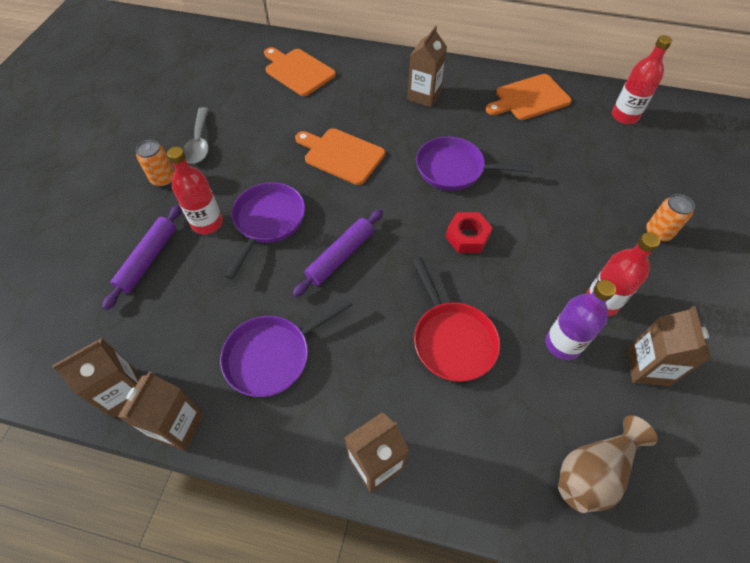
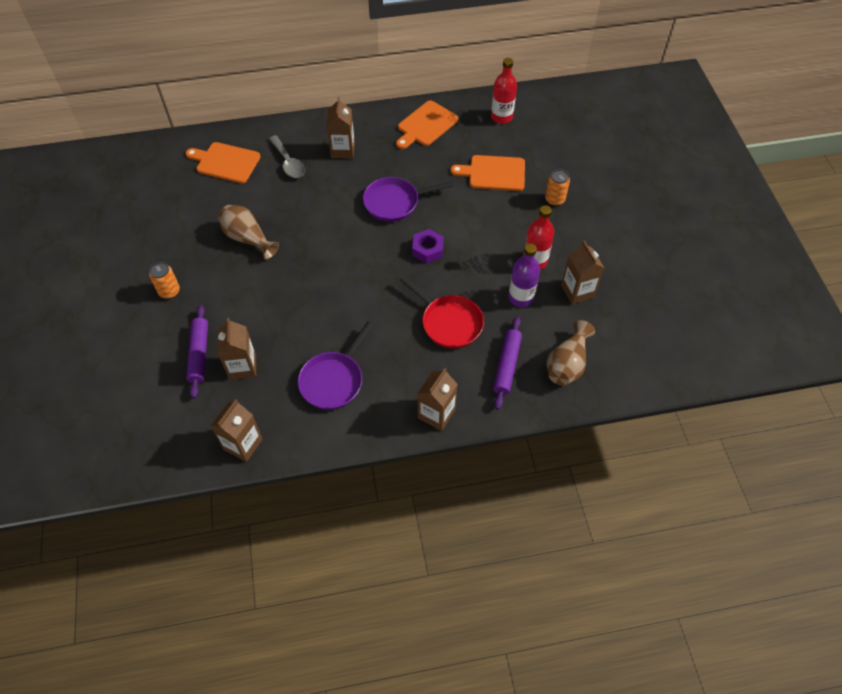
camera: 25 degrees left, 0 degrees up
(178, 426) = (295, 447): brown carton -> brown carton (242, 367)
(199, 142) = (179, 252): grey spoon -> grey spoon (288, 162)
(207, 223) = (228, 311): red bottle -> none
(268, 222) = (275, 293): purple pan -> none
(274, 153) = (248, 238): none -> brown vase
(340, 256) = (344, 297): purple rolling pin -> purple rolling pin (506, 365)
(341, 155) = (303, 222): orange cutting board -> orange cutting board (493, 173)
(467, 237) = (427, 250): red nut -> purple nut

